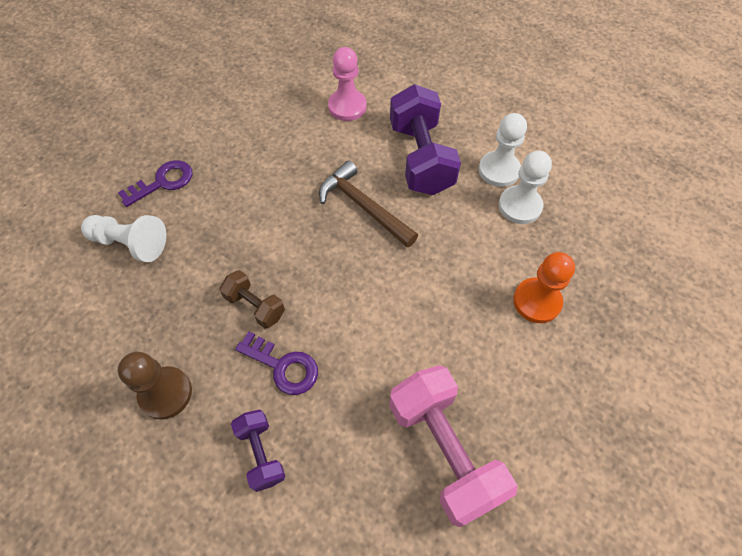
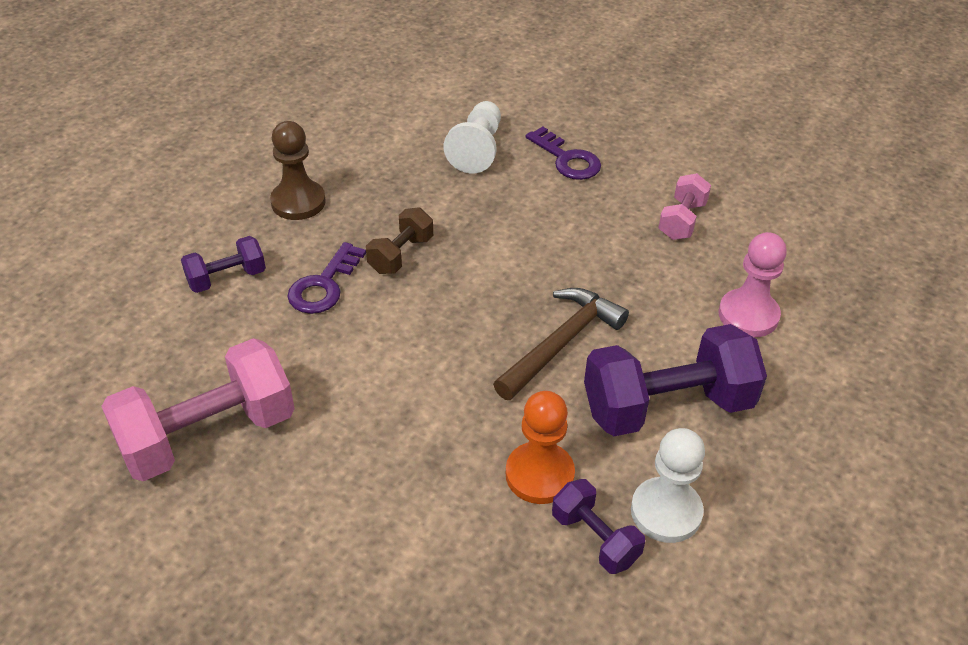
camera: 85 degrees right, 15 degrees down
(251, 124) = (682, 220): none -> pink dumbbell
(520, 206) = (595, 538): white pawn -> purple dumbbell
(537, 301) = (416, 550): orange pawn -> orange pawn (539, 475)

